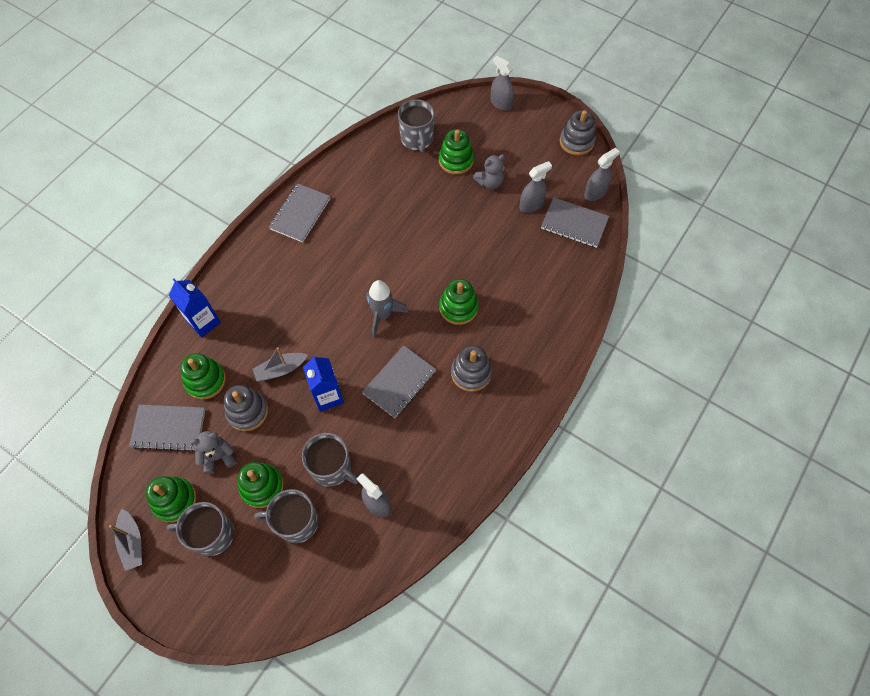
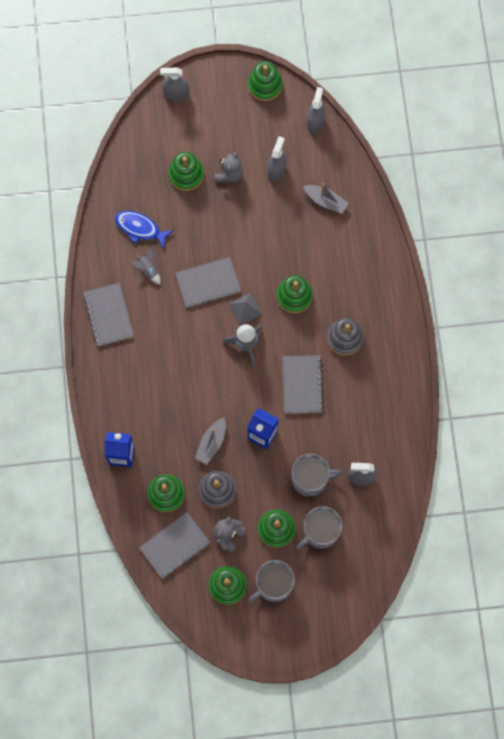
camera: 40 degrees left, 10 degrees up
(132, 542) = (226, 633): grey boat -> grey boat (325, 201)
(362, 204) = (148, 270): none -> grey rocket
(384, 172) = (140, 228): none -> blue fish
(409, 287) = (245, 309): none -> grey pyramid
(417, 139) = (139, 179): grey mug -> none
(574, 223) = (321, 161): grey notebook -> grey notebook (208, 283)
(576, 142) = (265, 85): grey stacking toy -> green stacking toy

